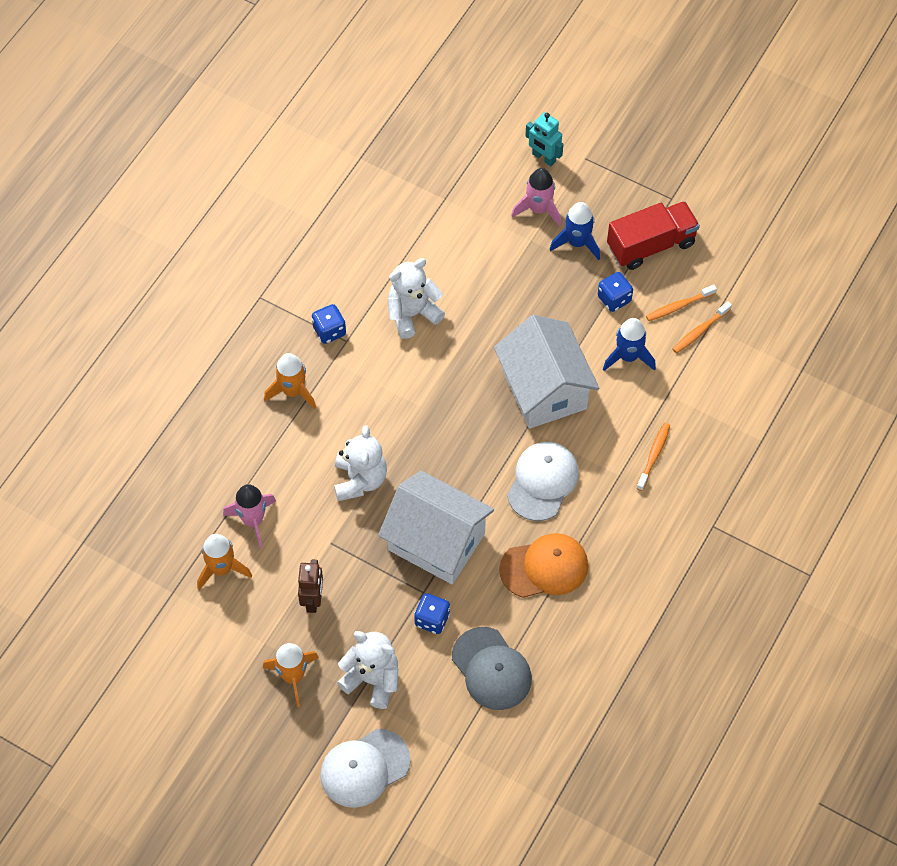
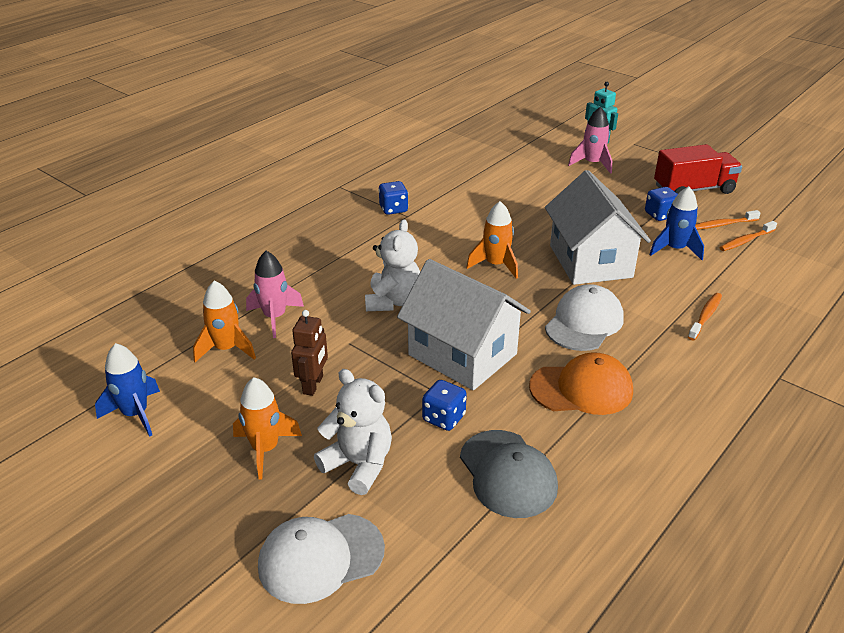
camera: 10 degrees right, 25 degrees down
(293, 391) = (348, 239): orange rocket -> orange rocket (496, 265)
(412, 314) = (471, 207): white teddy bear -> none
(577, 243) = (625, 183): blue rocket -> blue rocket (135, 414)

